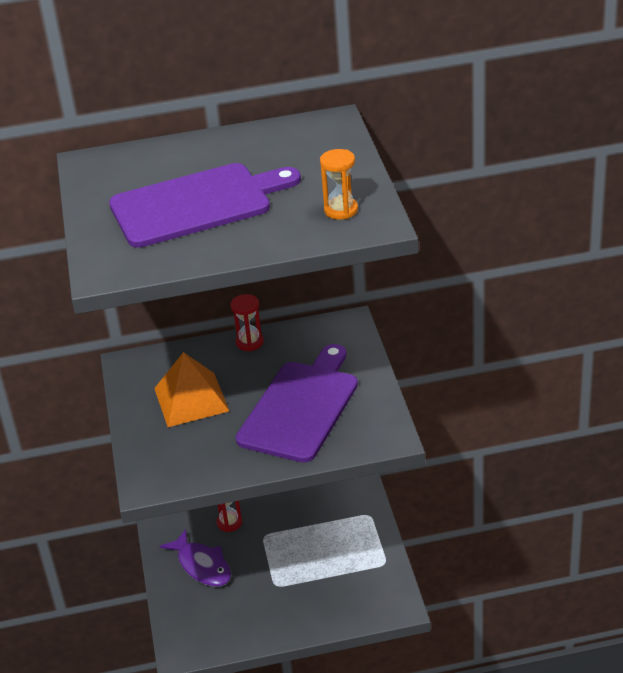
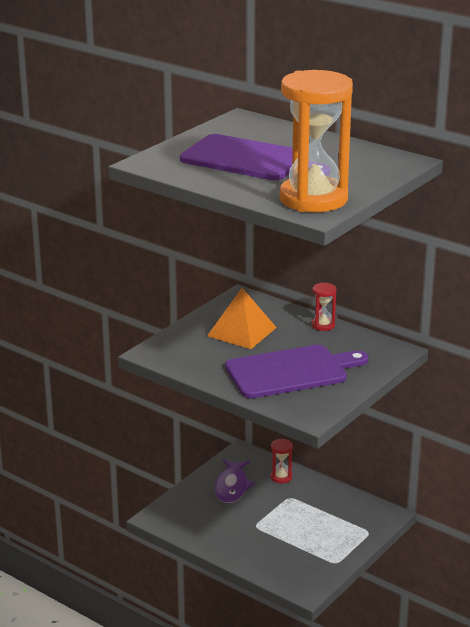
camera: 45 degrees right, 10 degrees down
(341, 210) = (313, 199): orange hourglass -> orange hourglass, size x2.45

